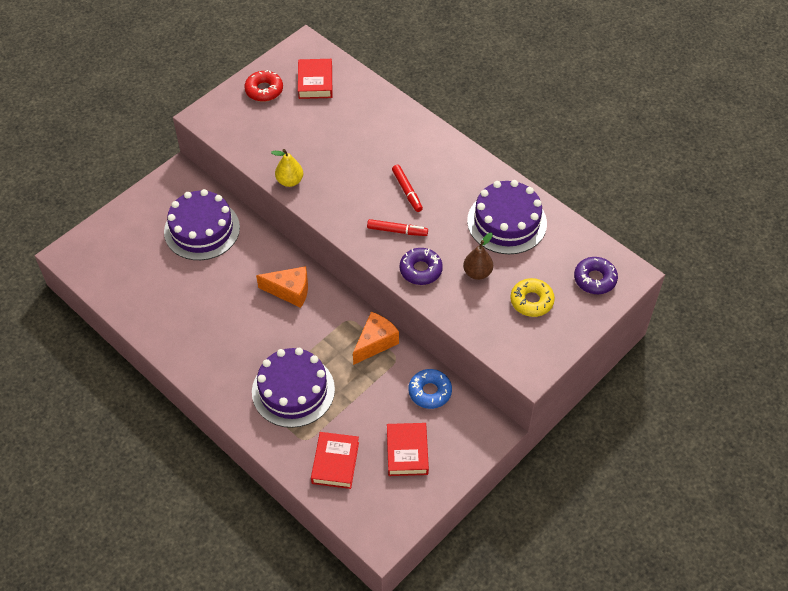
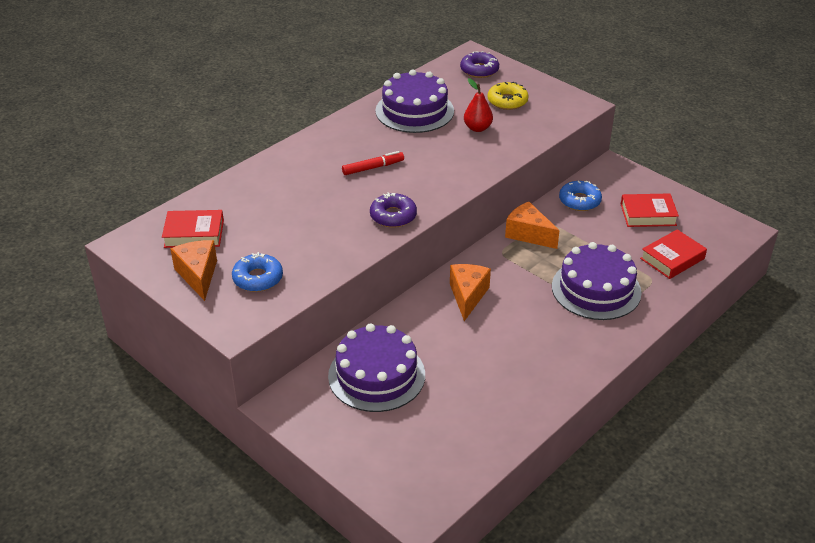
camera: 90 degrees left, 15 degrees down
(257, 124) = (258, 278): none -> blue donut
(264, 90) = (198, 275): red donut -> orange cheese
(289, 181) = (354, 249): yellow pear -> none
(335, 463) = (672, 258): red book -> red book turned 45 degrees counterclockwise
(397, 231) = (427, 174): red marker -> none
(420, 270) = (477, 160): purple donut -> purple donut (393, 216)
(477, 272) = (477, 128): brown pear -> red pear

